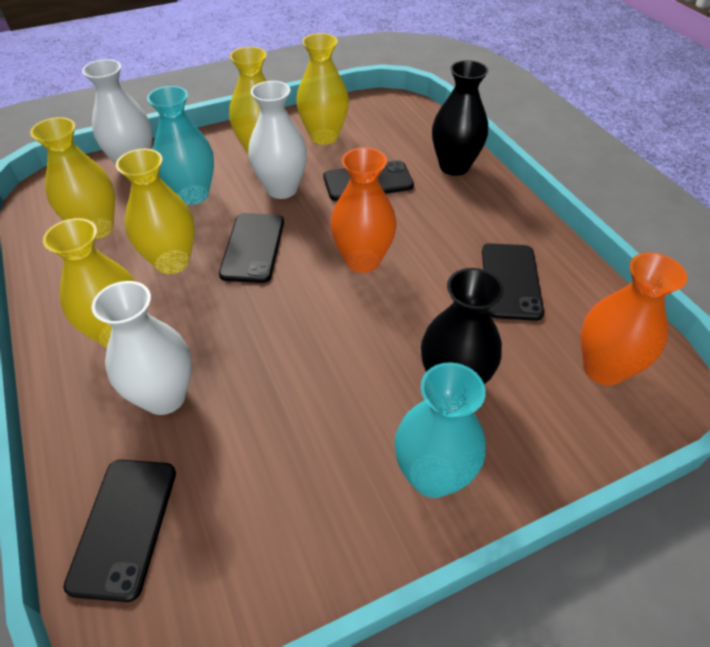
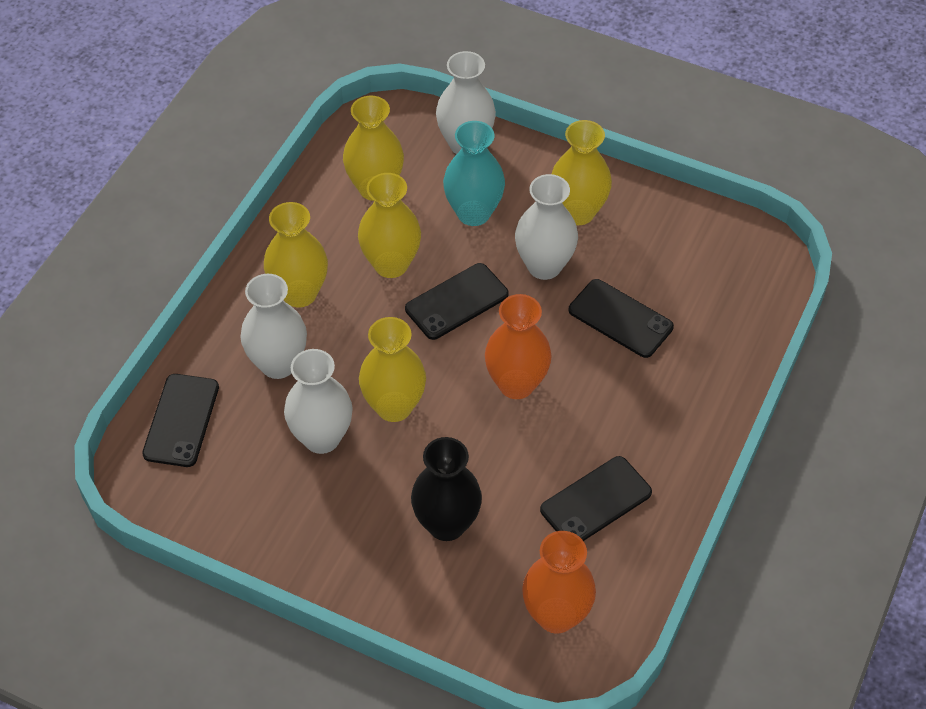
camera: 50 degrees right, 5 degrees up
(124, 526) = (181, 420): black phone -> black phone turned 45 degrees counterclockwise
(276, 416) = (321, 438): none -> white vase
(324, 136) = (650, 240): yellow vase -> yellow vase (394, 406)
(432, 476) = (358, 558): turquoise vase -> none
(454, 166) = (714, 369): black vase -> none

